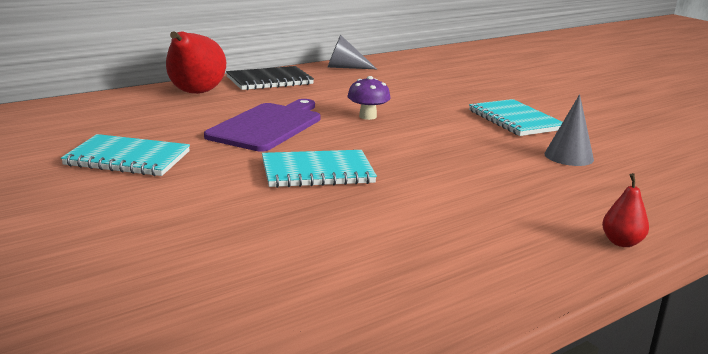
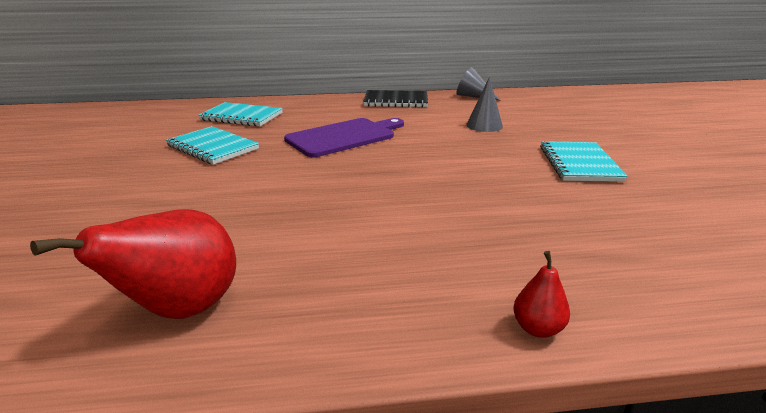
camera: 30 degrees right, 5 degrees up
(195, 93) = (327, 105): red pear -> red pear (180, 310)
(317, 172) = (328, 182): turquoise notebook -> turquoise notebook (241, 117)
(367, 116) = (436, 140): purple mushroom -> none
(568, 156) = (594, 211): grey cone -> grey cone (484, 125)

